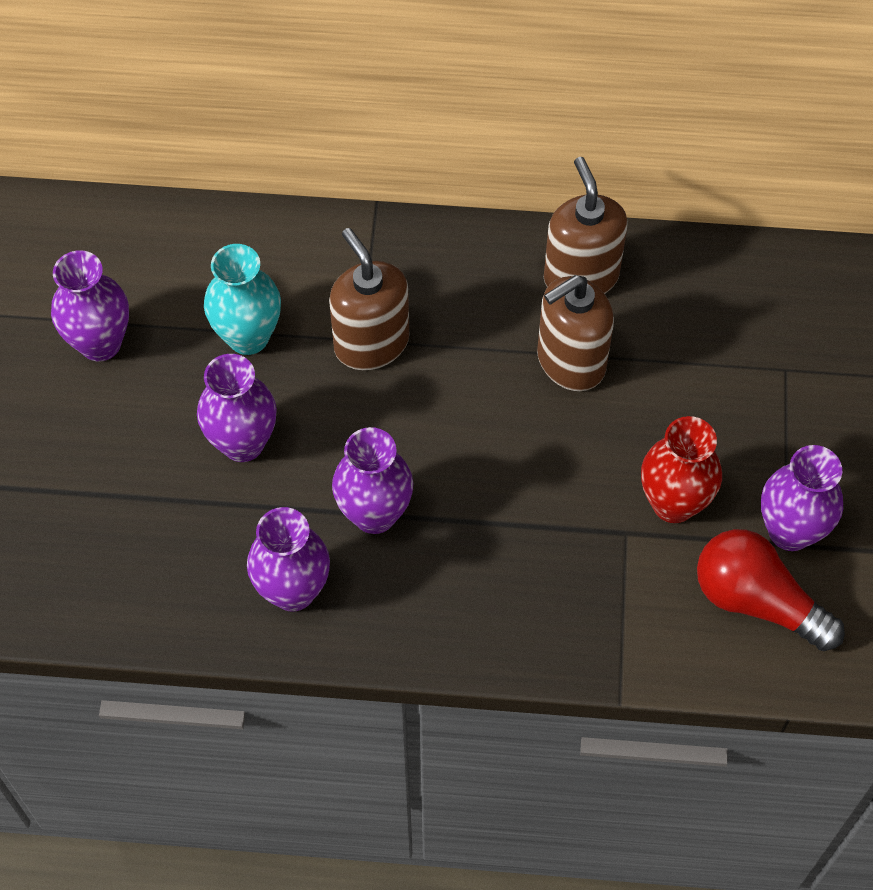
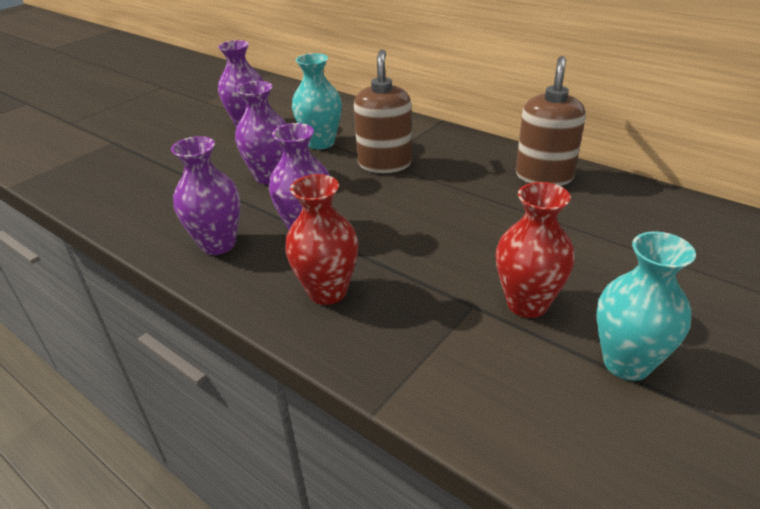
camera: 35 degrees right, 25 degrees down
(474, 592) = (327, 291): none -> red vase
(570, 361) = (505, 208): brown soap dispenser -> none
(757, 601) = (560, 399): red light bulb -> none
(790, 531) = (626, 363): purple vase -> turquoise vase

